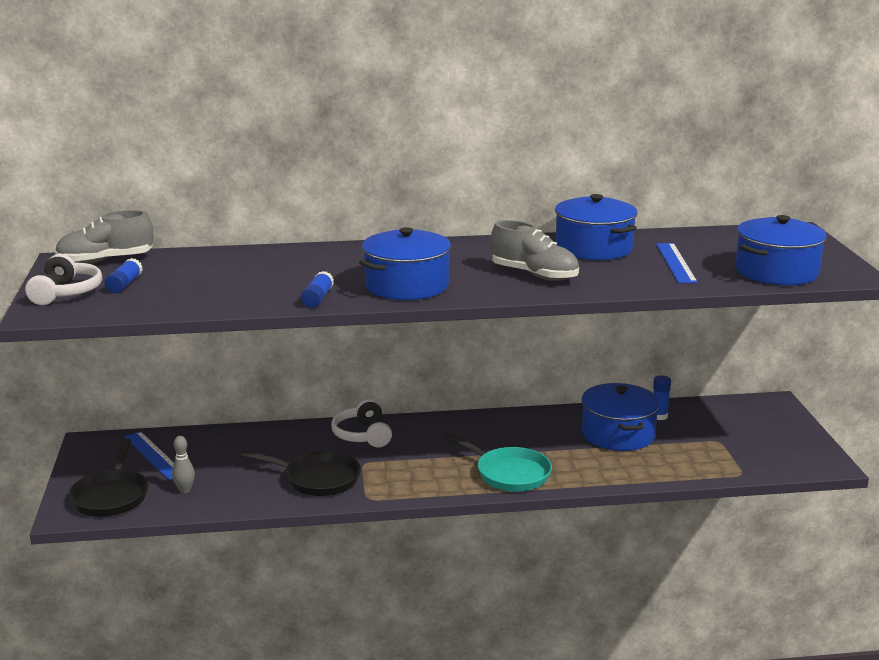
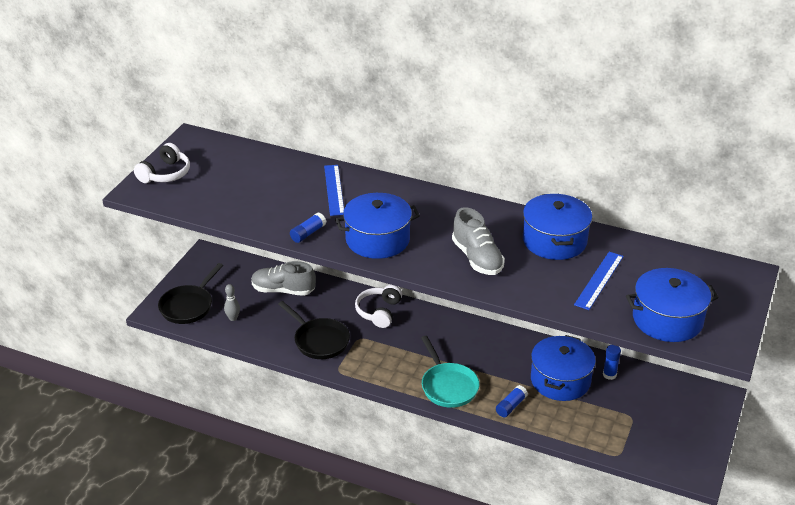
camera: 30 degrees right, 15 degrees up
(106, 261) = (214, 146): grey shoe -> grey shoe (283, 290)
(124, 285) = (205, 176): blue glue stick -> blue glue stick (511, 406)
(154, 455) = (236, 279): blue ruler -> blue ruler (334, 190)

